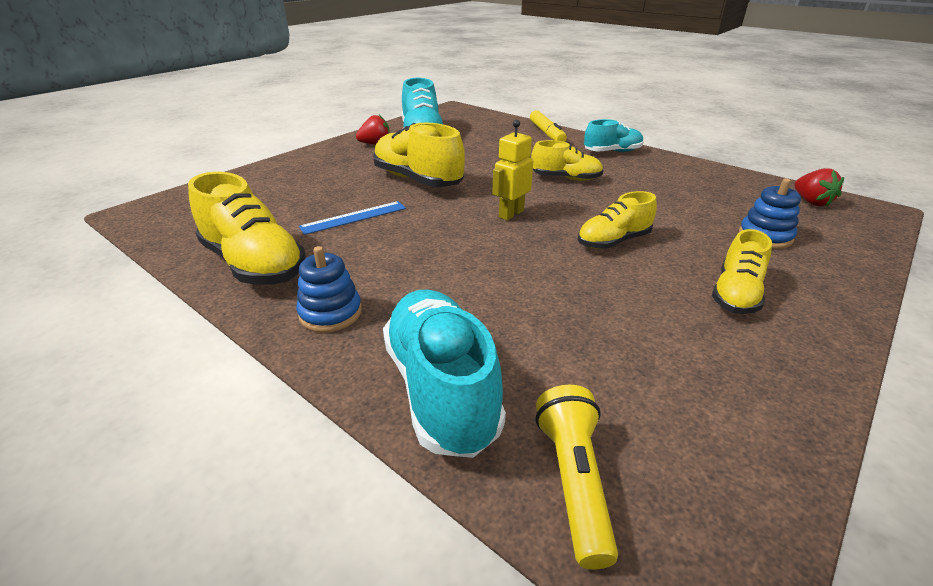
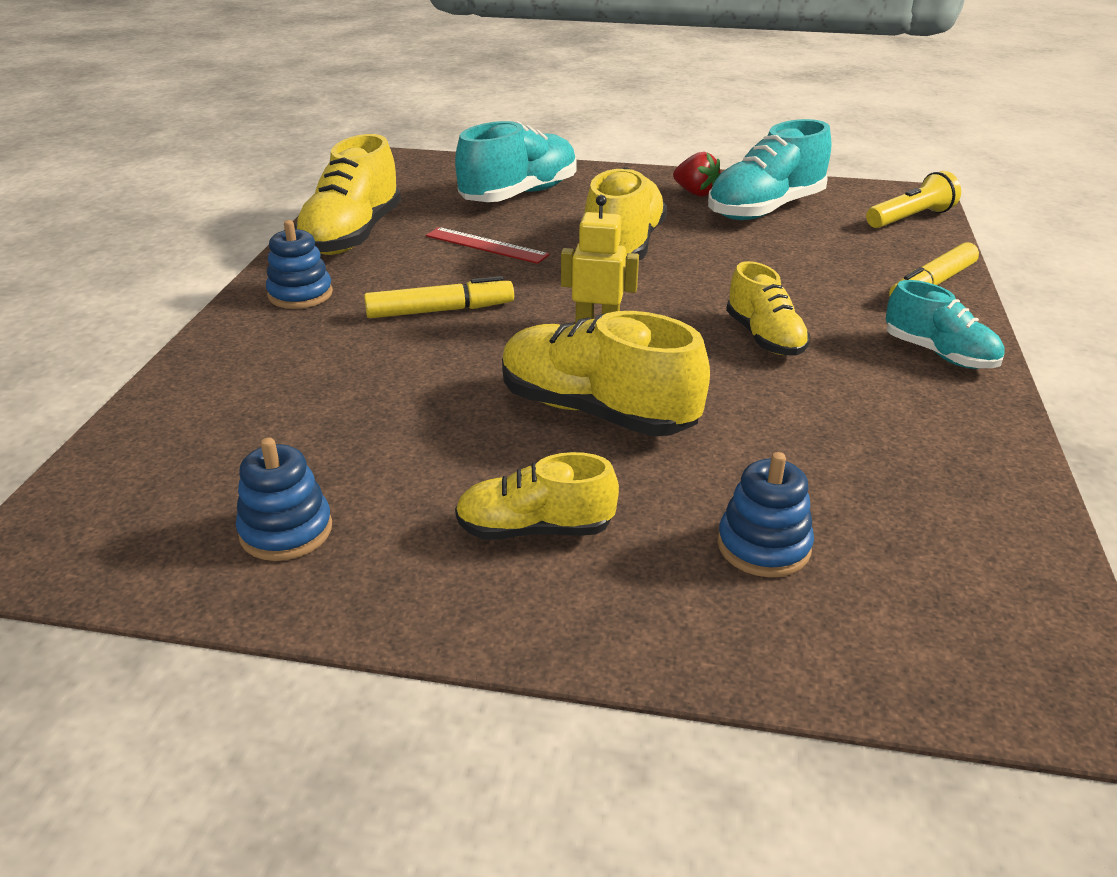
camera: 60 degrees right, 0 degrees up
(354, 217) = (486, 245): blue ruler -> red ruler
(433, 258) = (440, 310): none -> yellow marker
(441, 388) = (223, 376): turquoise shoe -> turquoise shoe (519, 195)
(573, 481) = (136, 466): yellow flashlight -> yellow flashlight (910, 218)
(613, 241) = (596, 411): yellow shoe -> yellow shoe, size x1.63
(713, 400) = (286, 531): none -> blue stacking toy
(811, 202) = (1002, 598): red strawberry -> none

